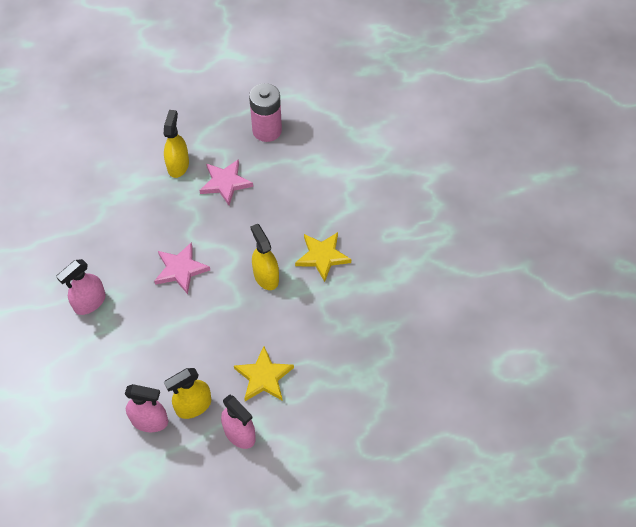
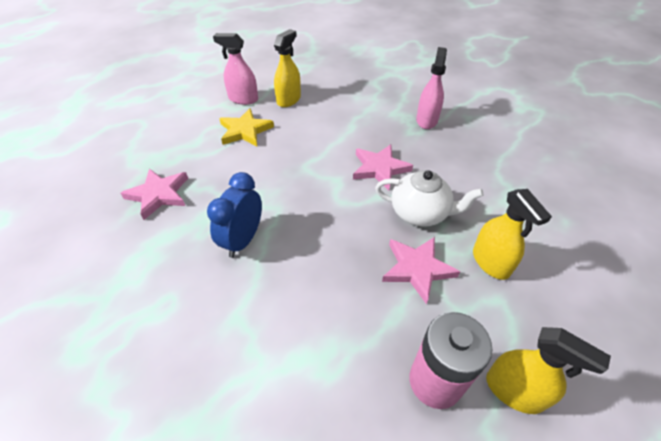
camera: 150 degrees right, 10 degrees down
(149, 421) = (313, 84): pink spray bottle -> none
(187, 217) = (420, 213): none -> white teapot
(266, 276) = (293, 196): yellow spray bottle -> yellow spray bottle (514, 391)
(322, 256) = (243, 240): yellow star -> blue clock
(369, 331) = (159, 194): none -> pink star

